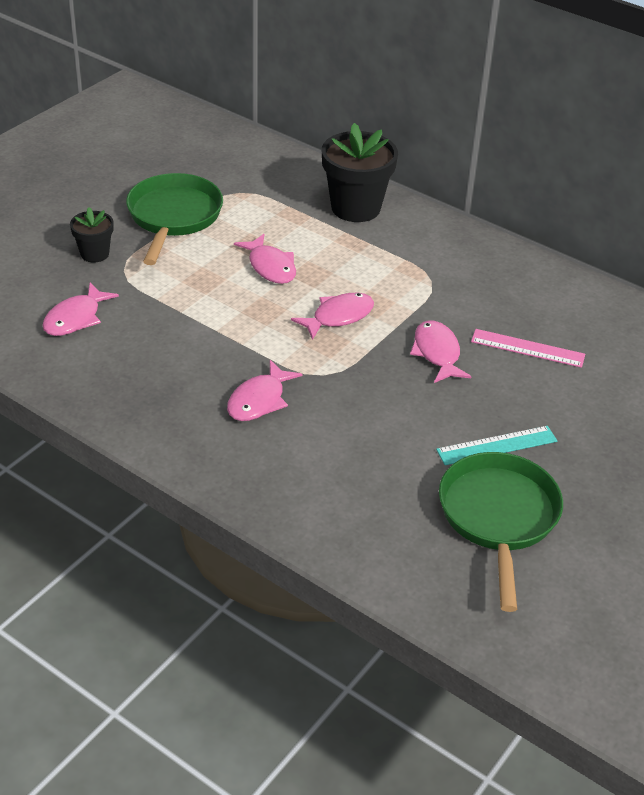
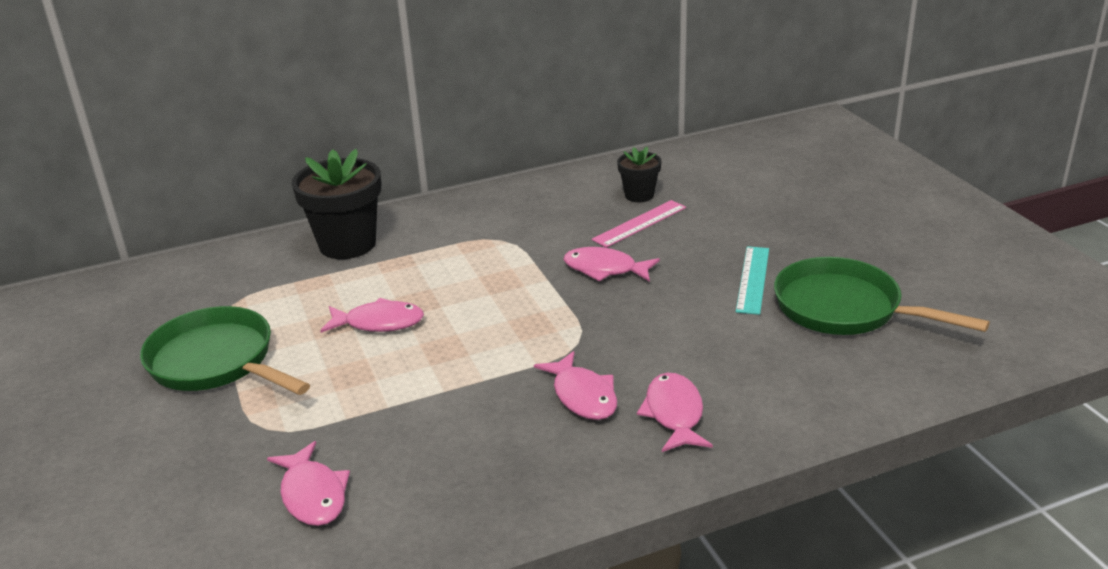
camera: 55 degrees left, 10 degrees down
(95, 254) = (209, 443): black flower pot -> black flower pot (639, 195)
(338, 317) = (501, 306): pink fish -> pink fish (674, 414)

